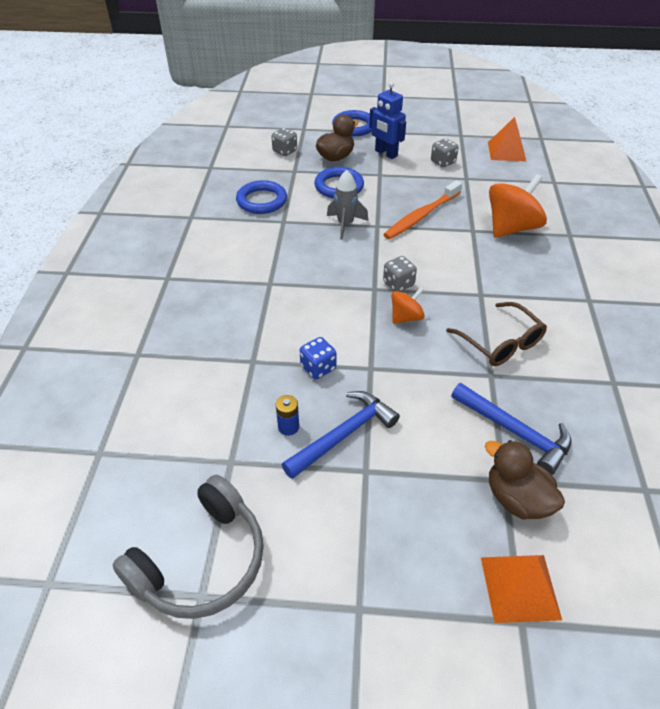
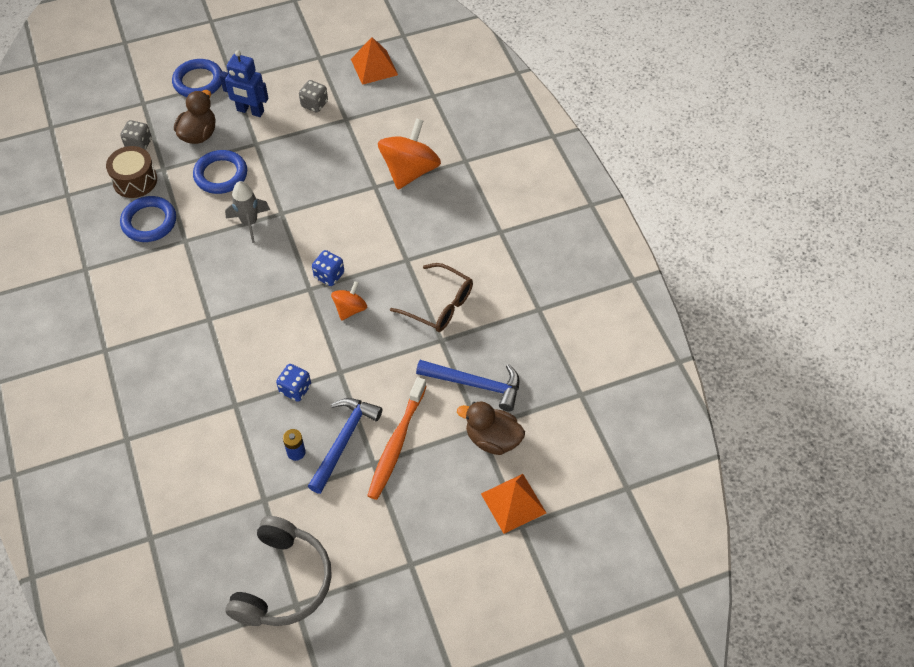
camera: 25 degrees left, 10 degrees up
(267, 172) = (135, 181): none -> brown drum
(398, 284) = (329, 275): grey dice -> blue dice
(421, 216) = (320, 185): orange toothbrush -> orange toothbrush (396, 443)

